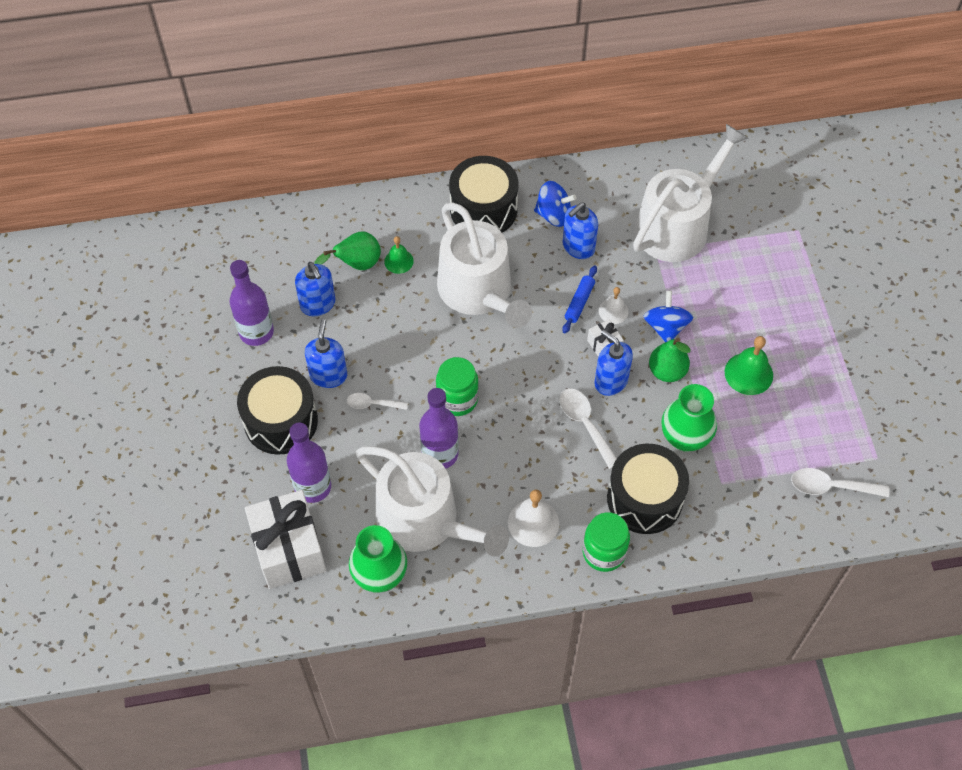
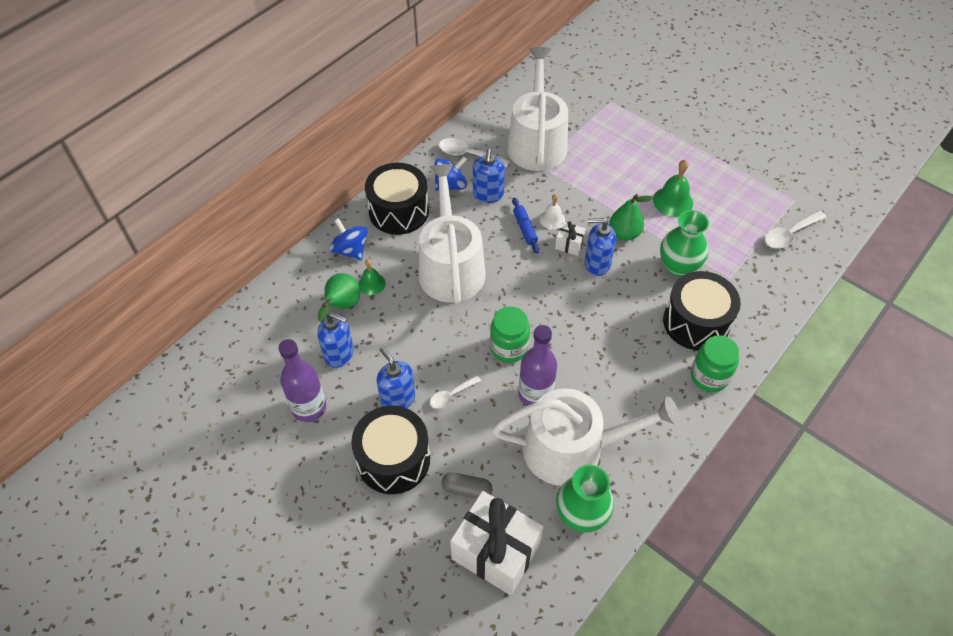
camera: 40 degrees left, 5 degrees down
(313, 487) = (467, 489): purple bottle -> grey capsule
(479, 292) = (450, 266): white watering can -> white watering can turned 120 degrees counterclockwise
(533, 523) = (645, 392): white bell -> none
(585, 424) = (609, 302): white spoon -> white spoon (468, 155)
(666, 327) = (595, 207): blue spinning top -> blue spinning top (350, 250)

